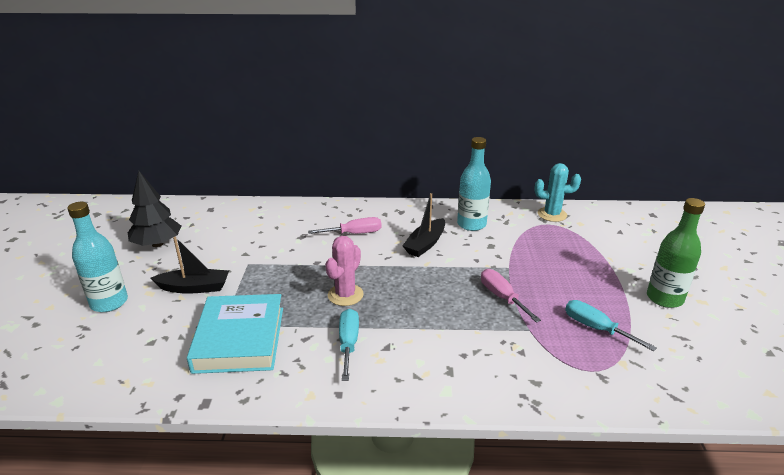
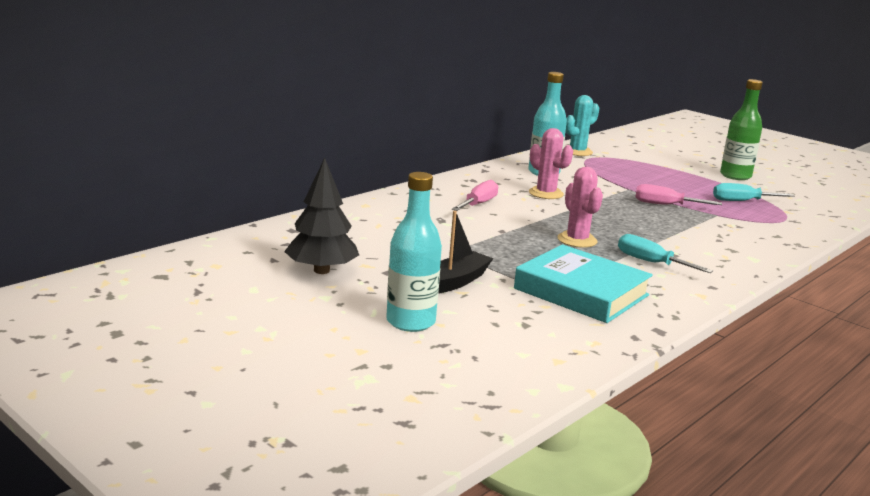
camera: 50 degrees left, 10 degrees down
(425, 244) = (546, 193): black boat -> pink cactus

